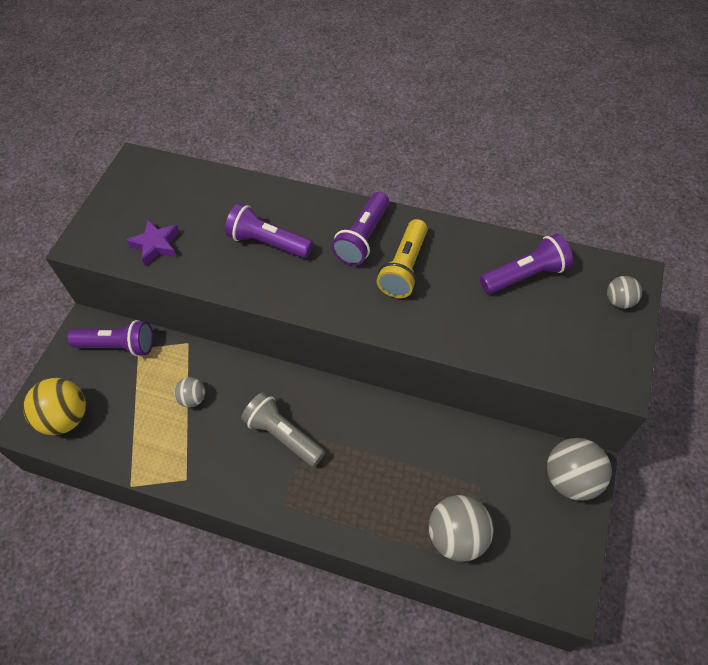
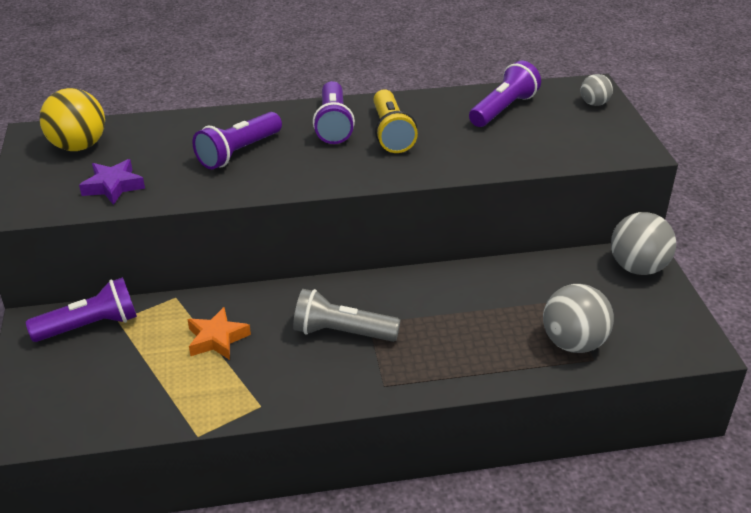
camera: 30 degrees left, 20 degrees down
(66, 418) = (69, 408): yellow ball -> yellow ball (78, 146)
(193, 398) = (217, 339): grey ball -> orange star
(268, 242) = (238, 152): purple flashlight -> purple flashlight turned 45 degrees counterclockwise

